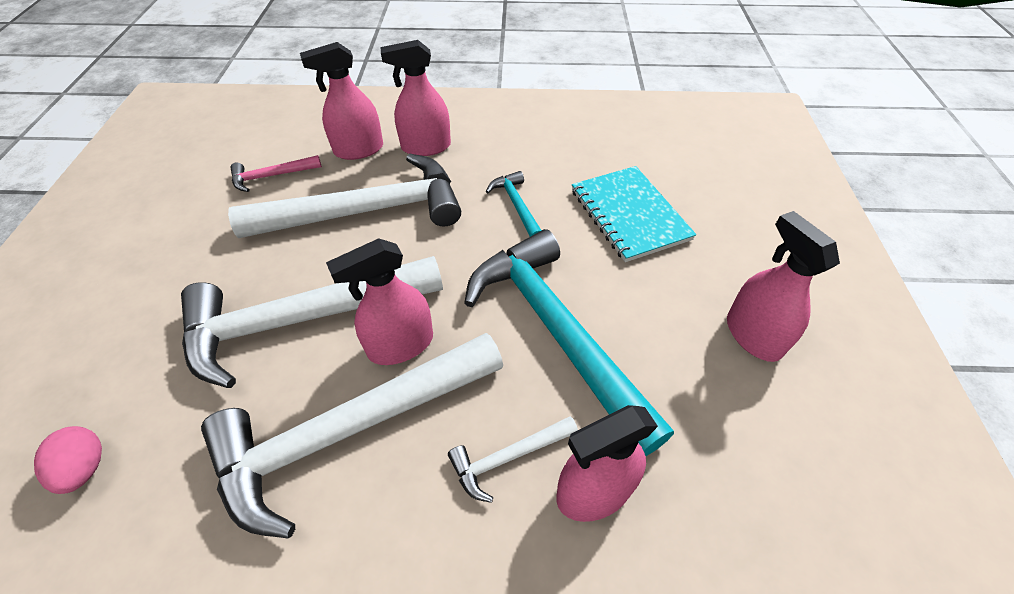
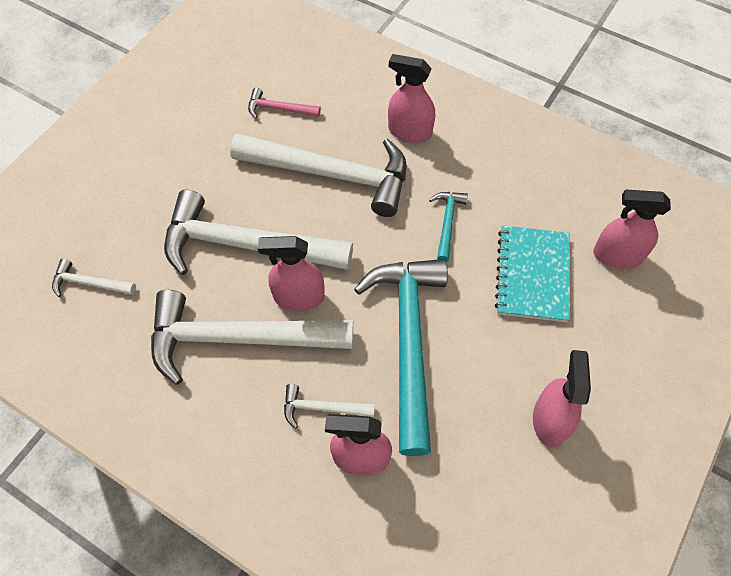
camera: 30 degrees right, 10 degrees up
(85, 468) = (89, 283): pink egg -> white hammer
(359, 150) = (355, 111): pink spray bottle -> pink spray bottle (617, 255)

